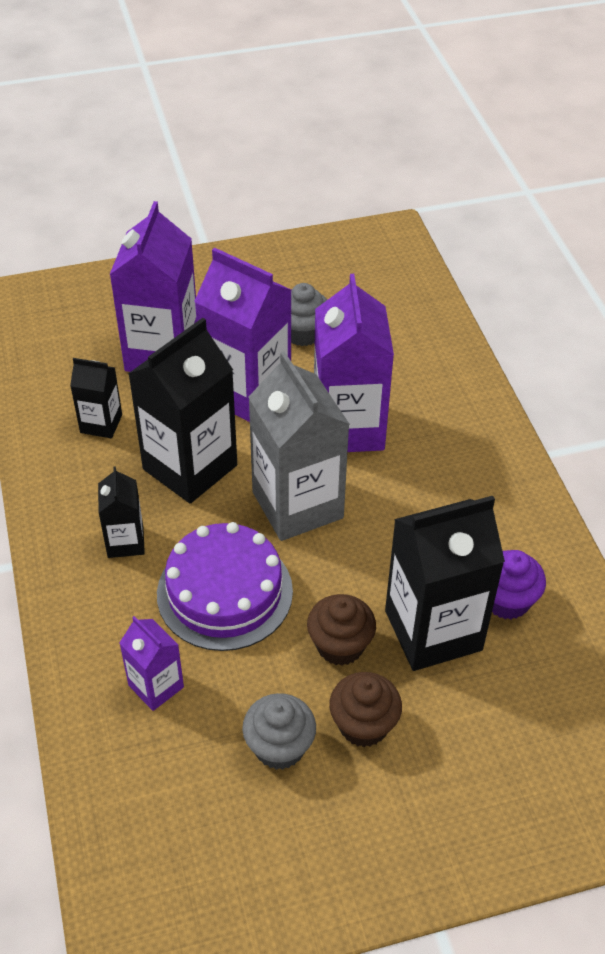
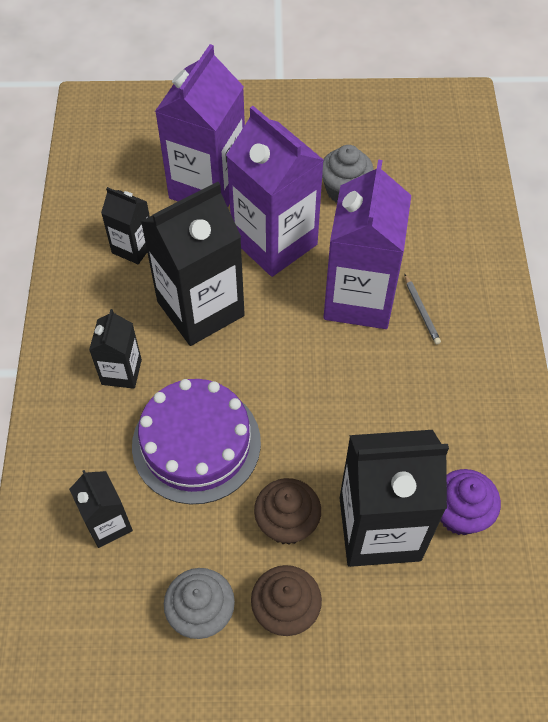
camera: 15 degrees right, 10 degrees up
(156, 686) = (108, 524): purple carton -> black carton
(297, 505) = (288, 369): grey carton -> none
(413, 427) = (421, 311): none -> grey pencil

